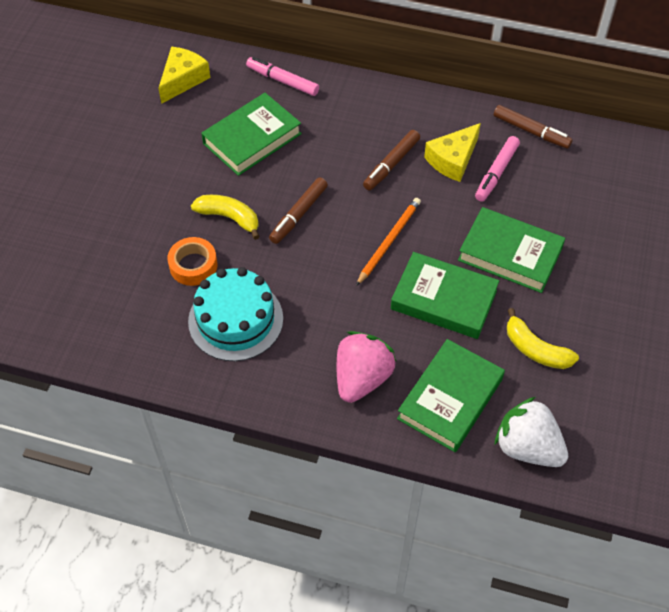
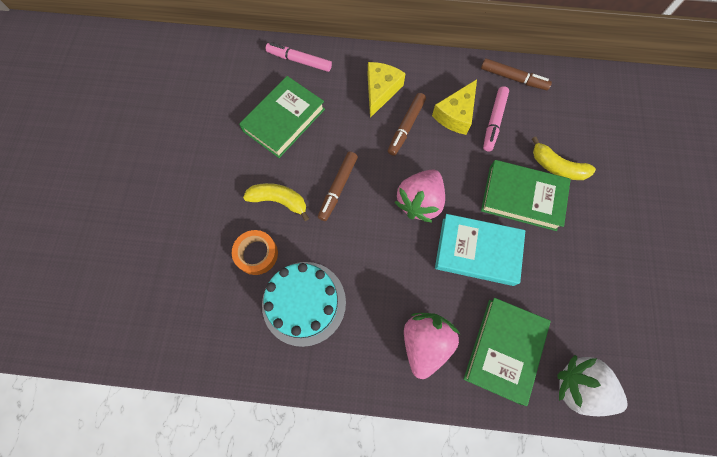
camera: 10 degrees left, 15 degrees up
(183, 79) = (214, 72): yellow cheese -> yellow cheese (380, 91)
(389, 241) = (419, 202): orange pencil -> pink strawberry
(444, 299) = (477, 251): green book -> turquoise book
(535, 349) = (564, 287): yellow banana -> yellow banana (557, 167)

